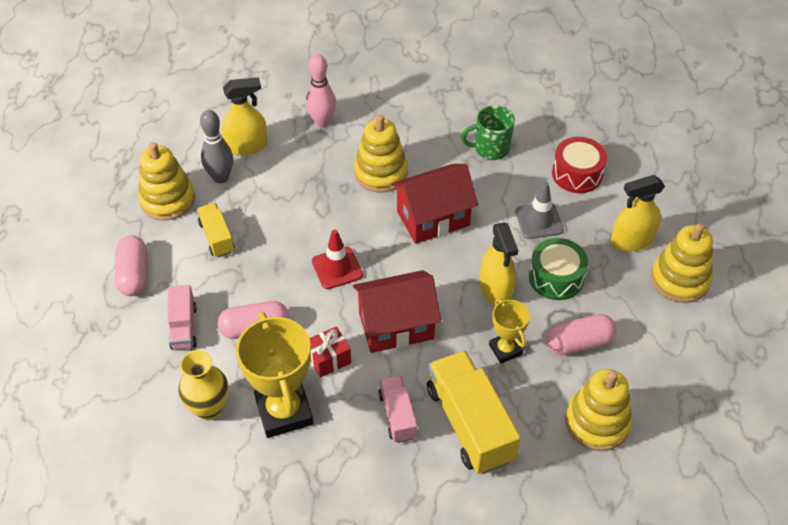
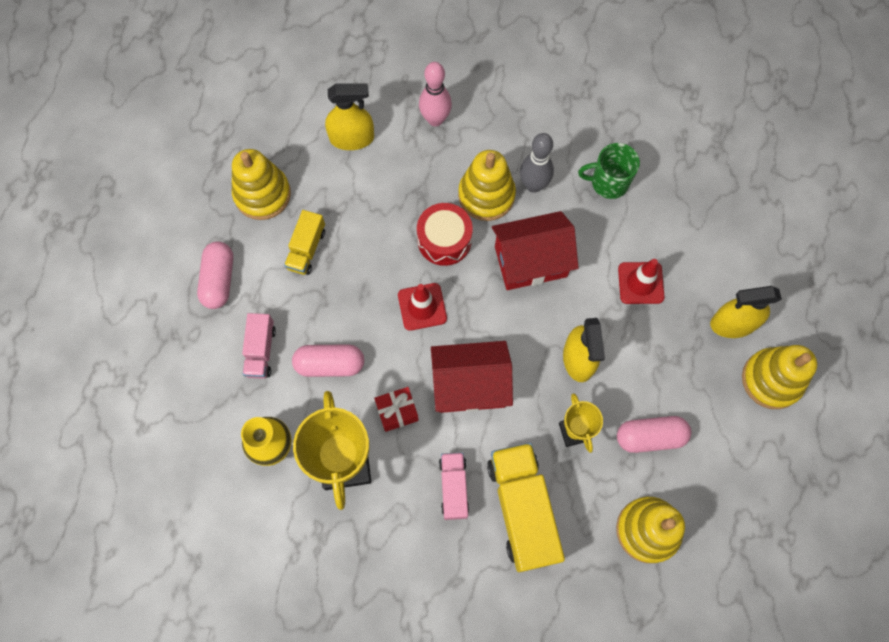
camera: 10 degrees right, 20 degrees up
(217, 237) = (306, 249): yellow truck -> yellow truck turned 150 degrees counterclockwise
(221, 177) = (320, 174): grey bowling pin -> grey bowling pin (533, 185)
(539, 221) = (640, 283): grey traffic cone -> red traffic cone
(556, 278) = (643, 356): green drum -> none
(577, 174) = (693, 230): red drum -> red drum (444, 240)

